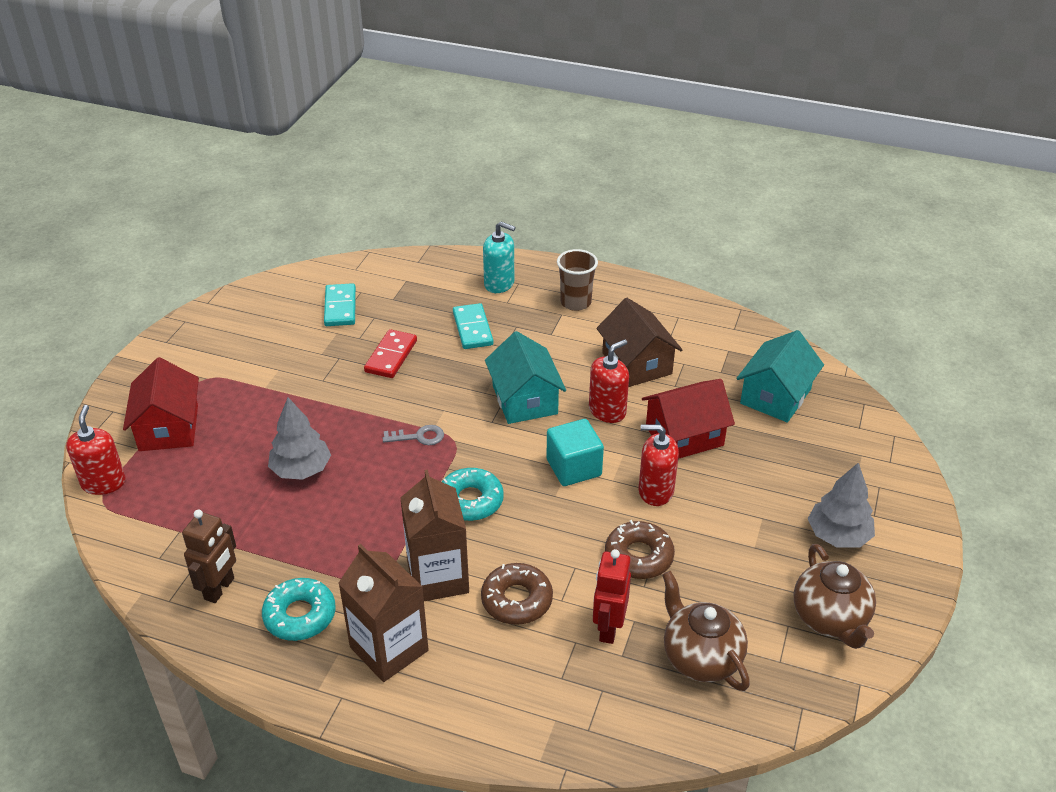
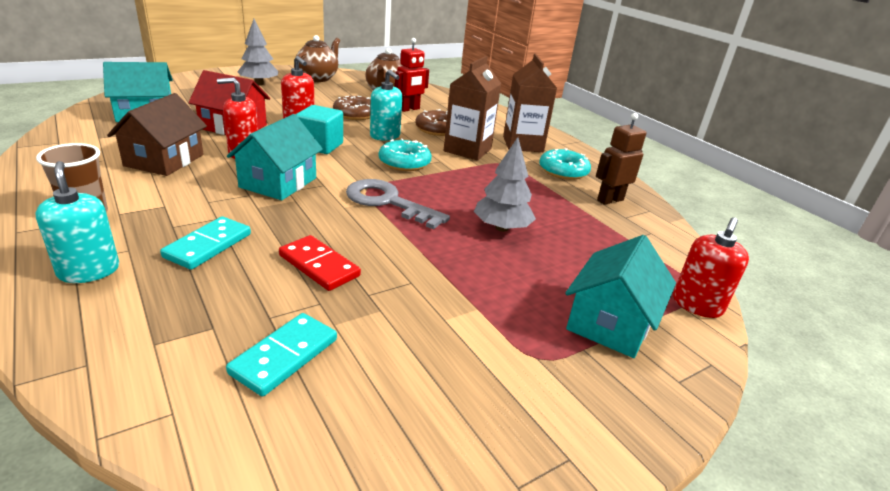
camera: 145 degrees left, 10 degrees down
(169, 428) = (610, 322): red house -> turquoise house
(391, 356) = (319, 266): red domino -> red domino turned 75 degrees clockwise
(419, 437) = (388, 202): grey key -> grey key, size x1.92
(547, 535) = (385, 136): none -> turquoise soap dispenser

